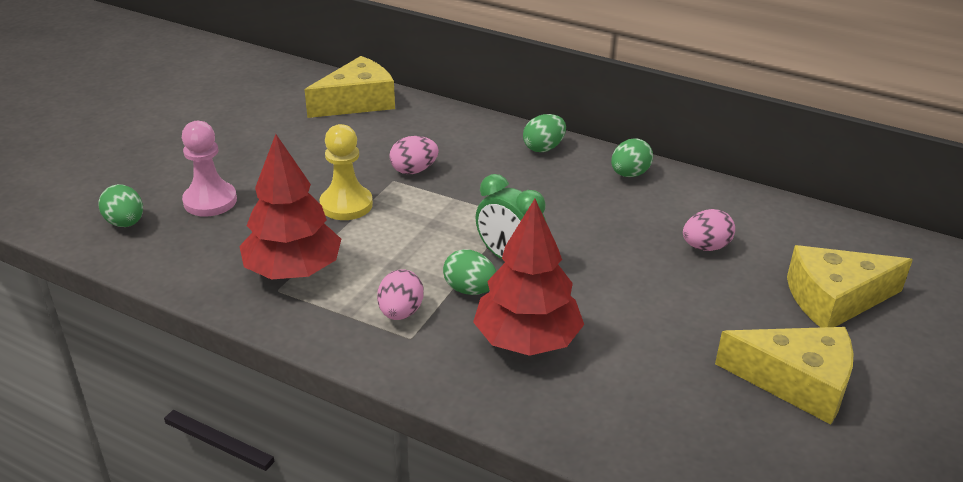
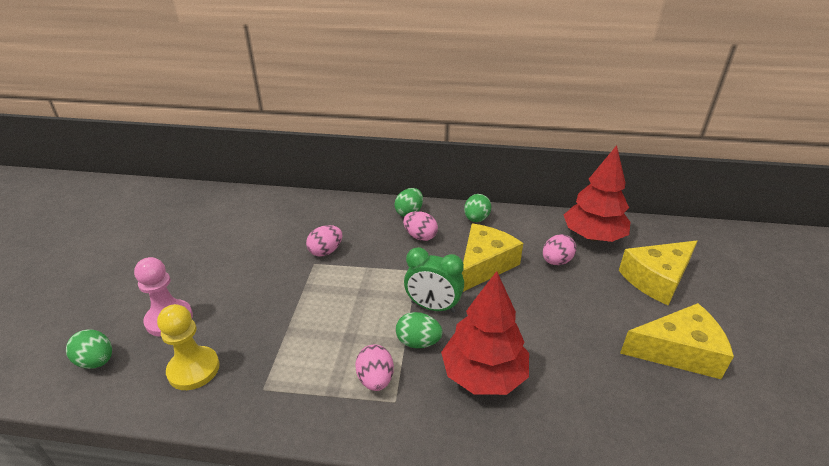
camera: 20 degrees left, 0 degrees up
(293, 270) = (269, 366): red tree -> red tree (593, 236)
(346, 205) = (287, 293): yellow pawn -> yellow pawn (194, 369)
(357, 102) = (257, 206): yellow cheese -> yellow cheese (484, 265)
(541, 179) = (420, 236): none -> pink egg

